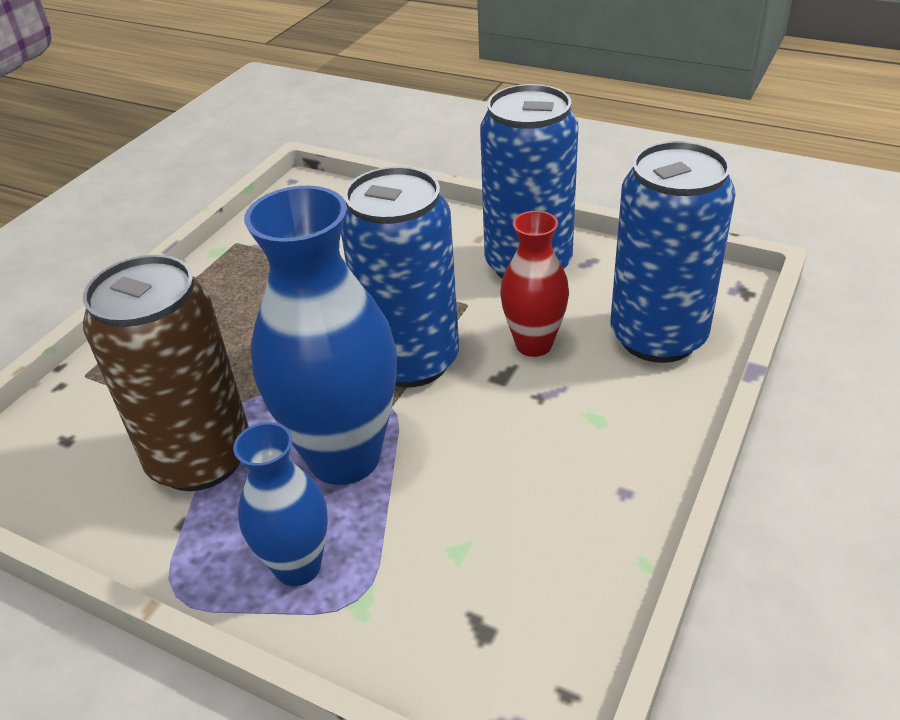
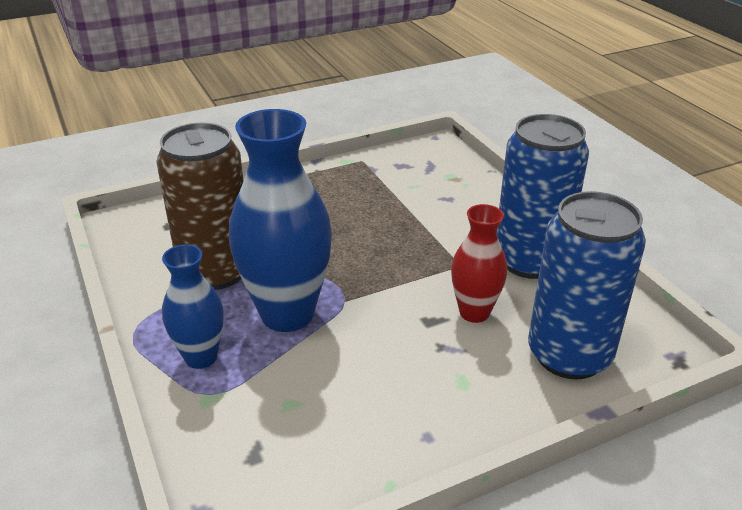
camera: 35 degrees right, 5 degrees down
(411, 361) = (385, 281): blue can -> none

